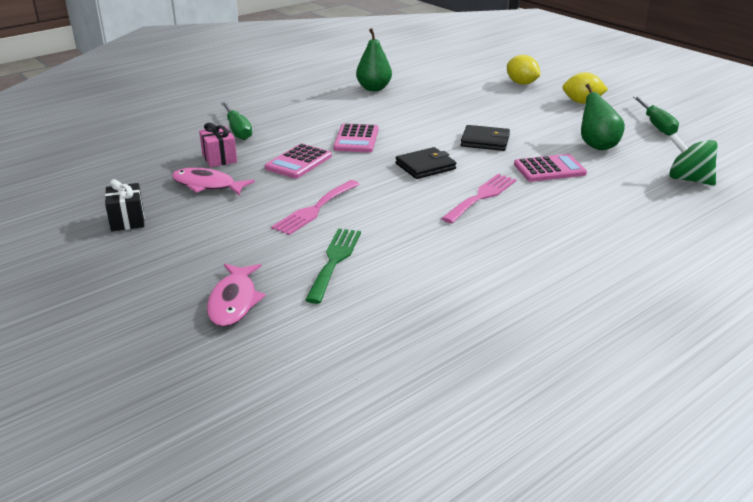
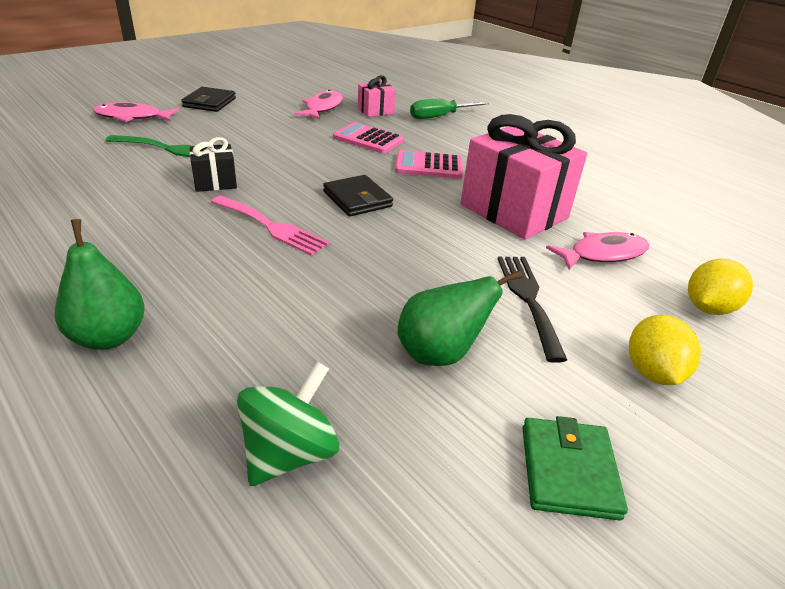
camera: 85 degrees right, 5 degrees up
(127, 220) = (269, 88): black gift -> black gift (215, 182)
(315, 209) = (267, 144): pink fork -> none
(374, 88) = (594, 182): green pear -> green pear (109, 337)
(428, 116) = (514, 211): none -> pink gift
(476, 98) = (603, 254): none -> pink fish
(485, 141) = (439, 245): black wallet -> black wallet (209, 102)
(534, 121) = (528, 299): none -> black fork
(549, 169) = (345, 288): pink calculator -> none
(656, 125) = (568, 471): green screwdriver -> green wallet

